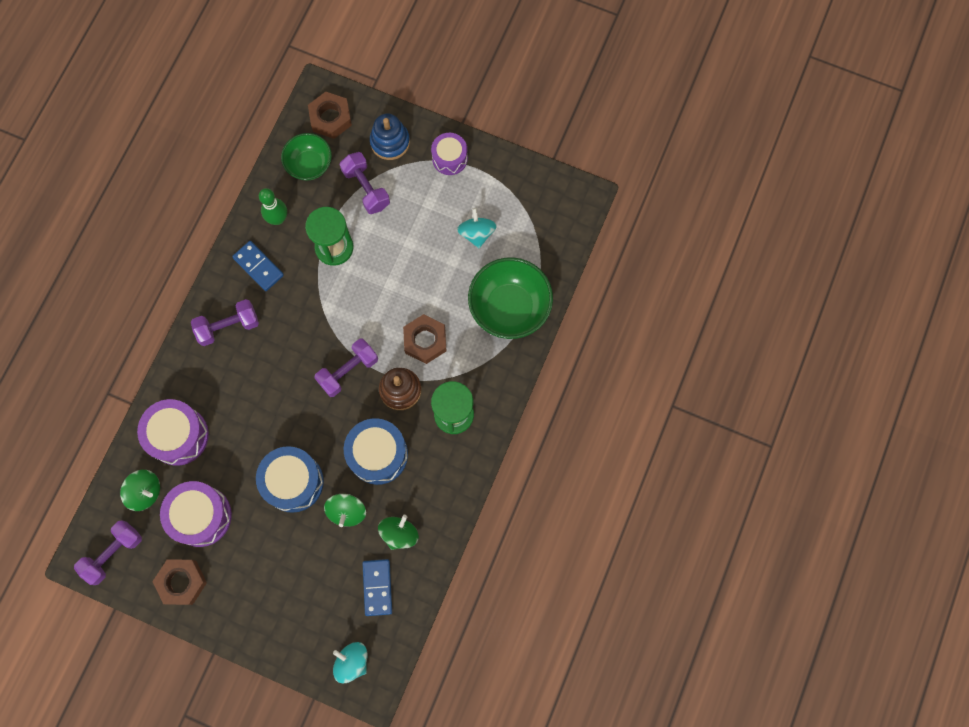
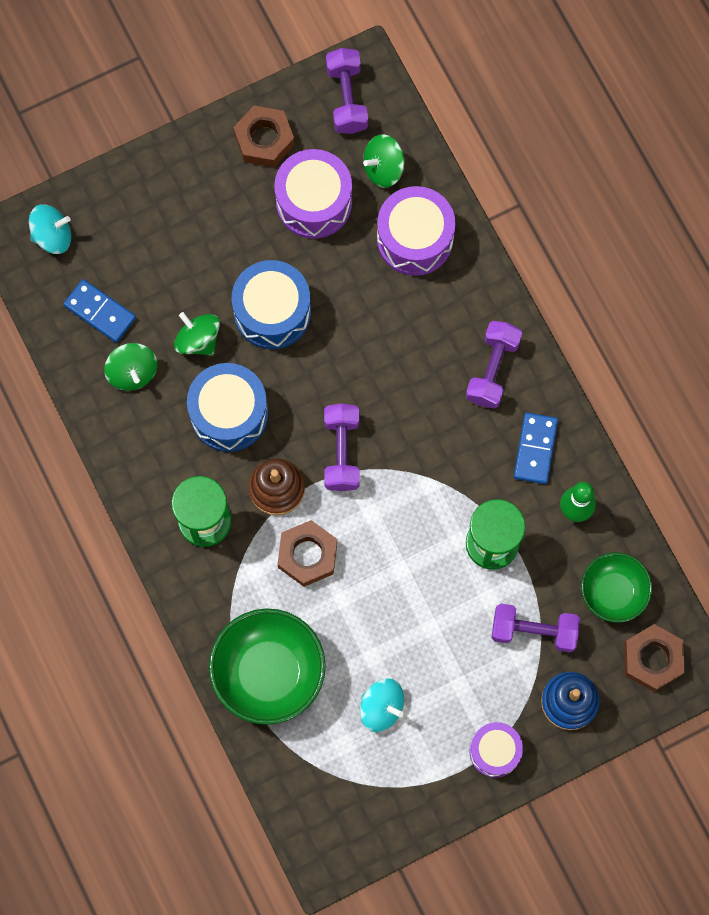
camera: 130 degrees right, 0 degrees up
(258, 267) = (535, 449): blue domino -> blue domino turned 75 degrees counterclockwise

